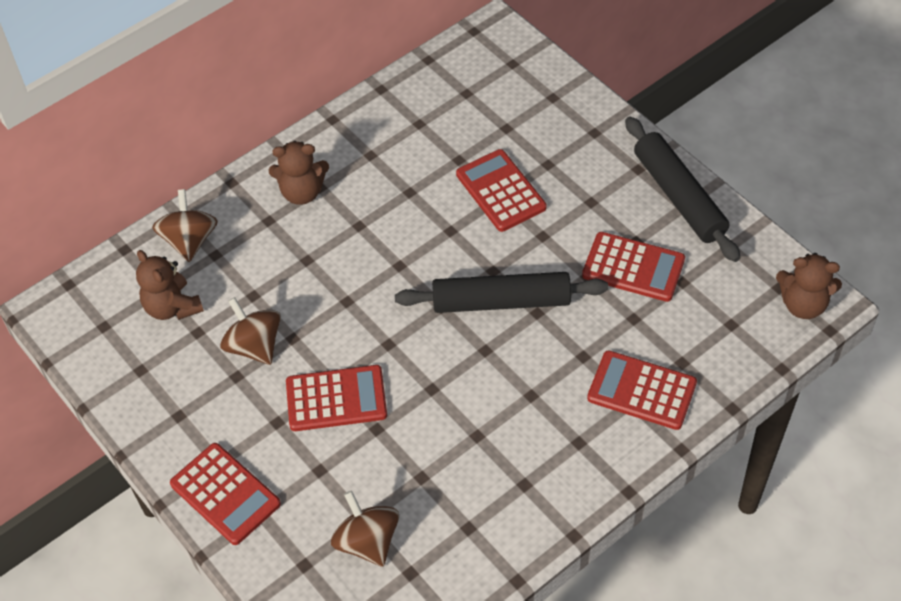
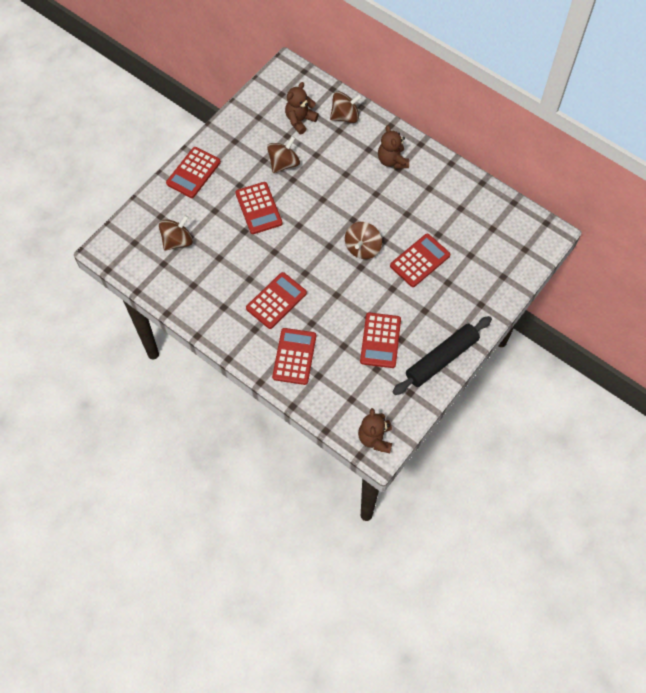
camera: 75 degrees right, 10 degrees up
(458, 261) = (362, 248): none -> brown spinning top
(501, 301) = (339, 275): black rolling pin -> none
(530, 400) = (276, 301): none -> red calculator

